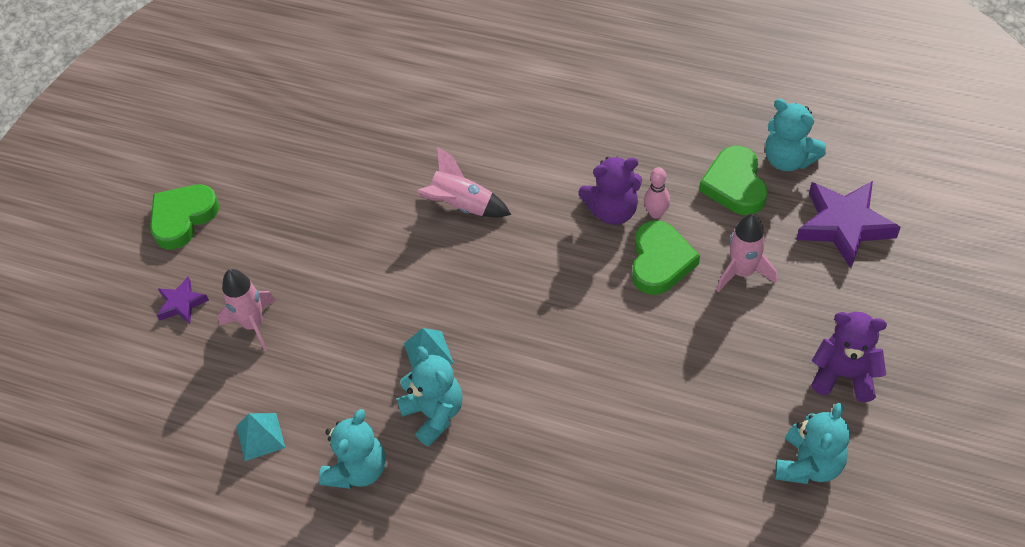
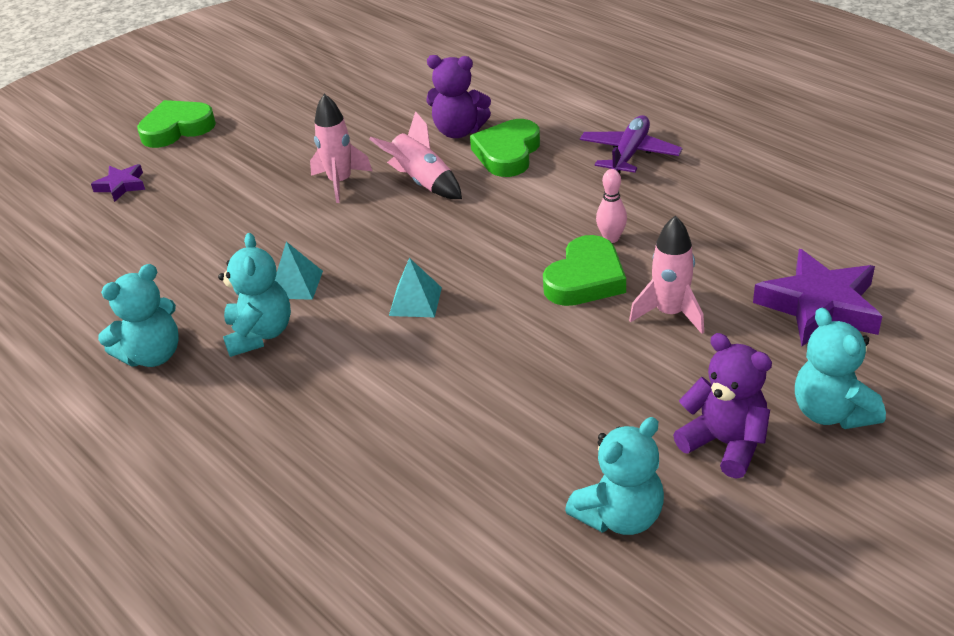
camera: 25 degrees right, 15 degrees down
(253, 324) = (164, 217): pink rocket -> pink rocket (340, 182)
(260, 436) = (94, 301): turquoise pyramid -> turquoise pyramid (415, 301)
(612, 211) = (567, 224): purple teddy bear -> purple teddy bear (458, 131)
(618, 117) = (629, 154): none -> purple plane
(735, 185) = (715, 238): green heart -> green heart (507, 153)
(788, 159) = (792, 232): turquoise teddy bear -> turquoise teddy bear (831, 412)

